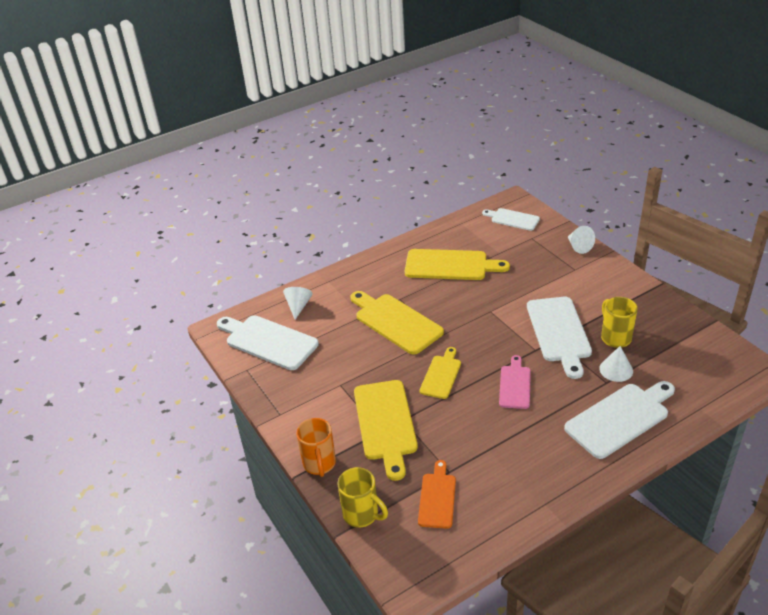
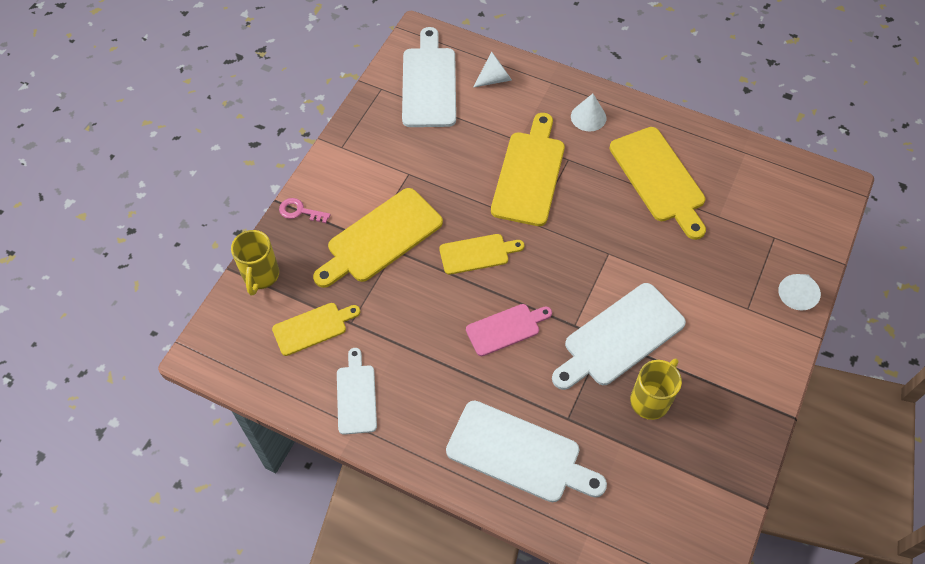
camera: 55 degrees right, 20 degrees up
(319, 464) = (300, 211): orange mug -> pink key
(437, 498) = (313, 328): orange cutting board -> yellow cutting board
(513, 219) = (796, 201): white cutting board -> white cutting board (356, 395)
(616, 369) = (595, 421): white cone -> white cone (588, 117)

